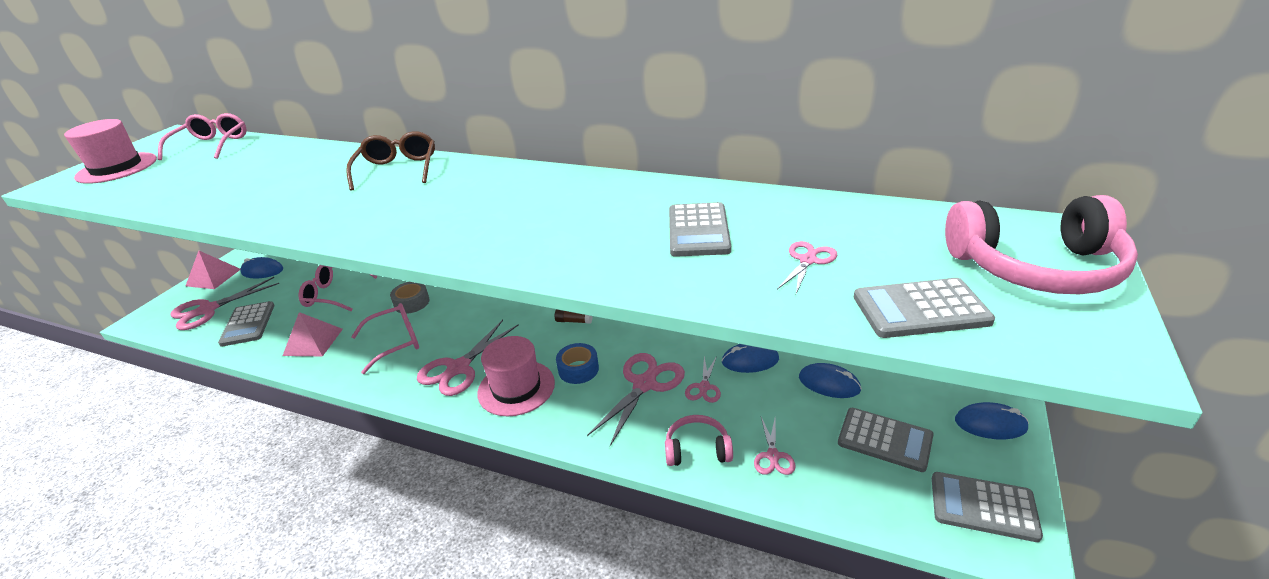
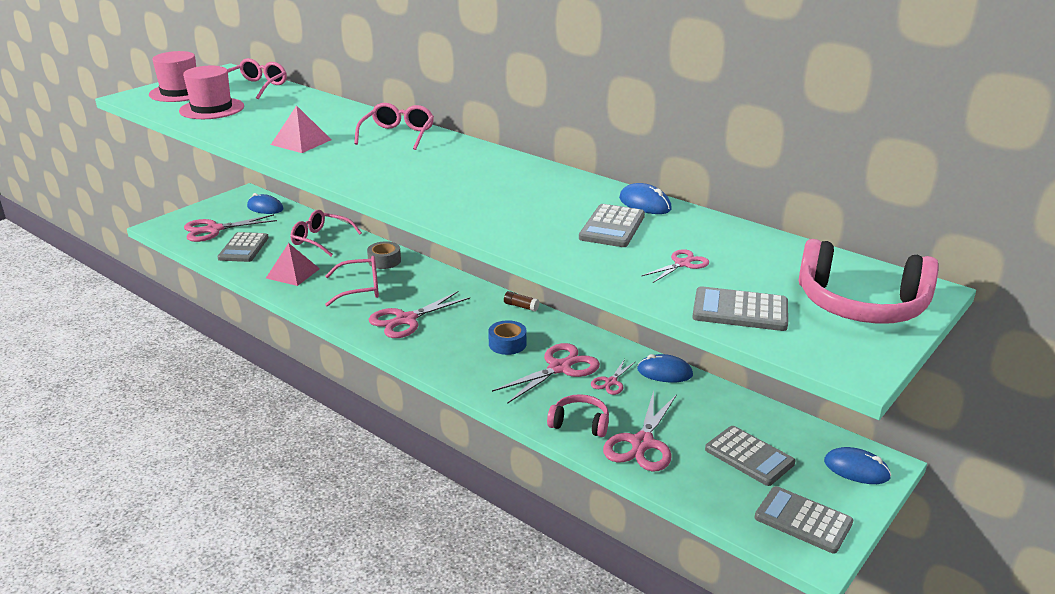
camera: 15 degrees right, 5 degrees down
(213, 277) = (223, 204): pink pyramid -> pink pyramid (301, 142)
(397, 170) = (397, 135): brown glasses -> pink glasses
(516, 388) = (448, 345): pink hat -> pink hat (212, 109)
(773, 456) = (642, 443): pink scissors -> pink scissors, size x1.85
(829, 383) = (726, 406): blue mouse -> blue mouse (645, 204)

